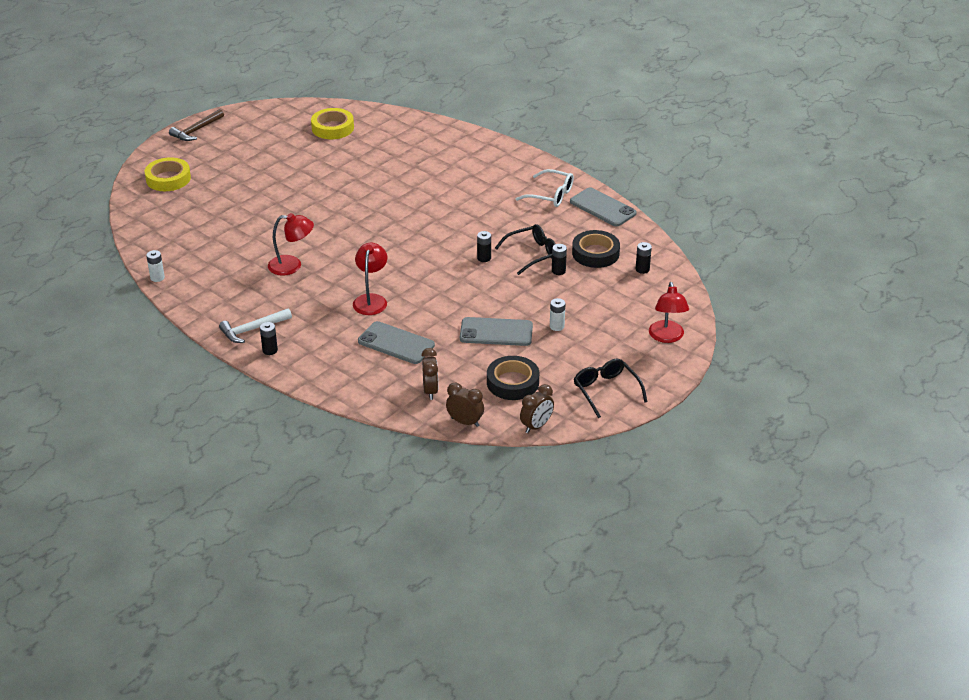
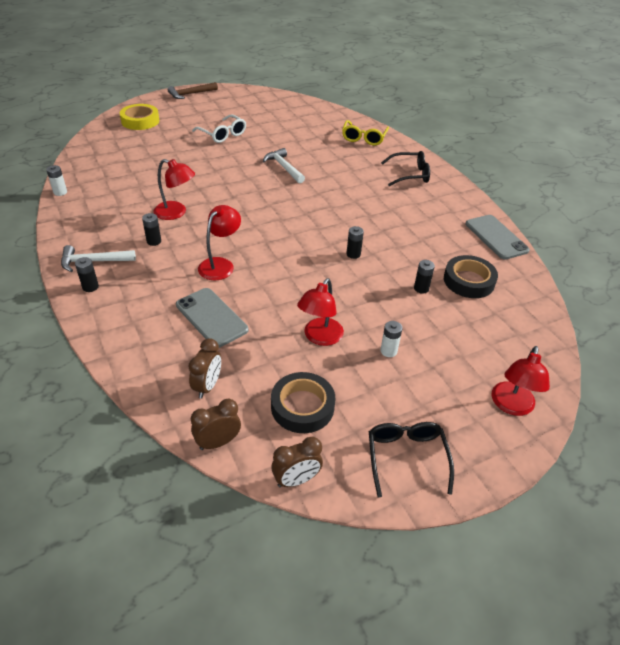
camera: 20 degrees right, 5 degrees up
(332, 128) = (293, 115): yellow tape -> none
(364, 191) = (284, 167): none -> white hammer
(425, 136) = (364, 138): none -> yellow glasses
(465, 422) = (218, 442): brown clock -> brown clock turned 75 degrees counterclockwise
(496, 332) = (320, 337): grey phone -> red lamp
(532, 254) = (403, 264): black glasses -> black glasses (410, 175)
(551, 195) = (450, 212): white glasses -> white glasses (223, 134)
(642, 269) = (513, 313): black battery -> black battery (154, 241)

